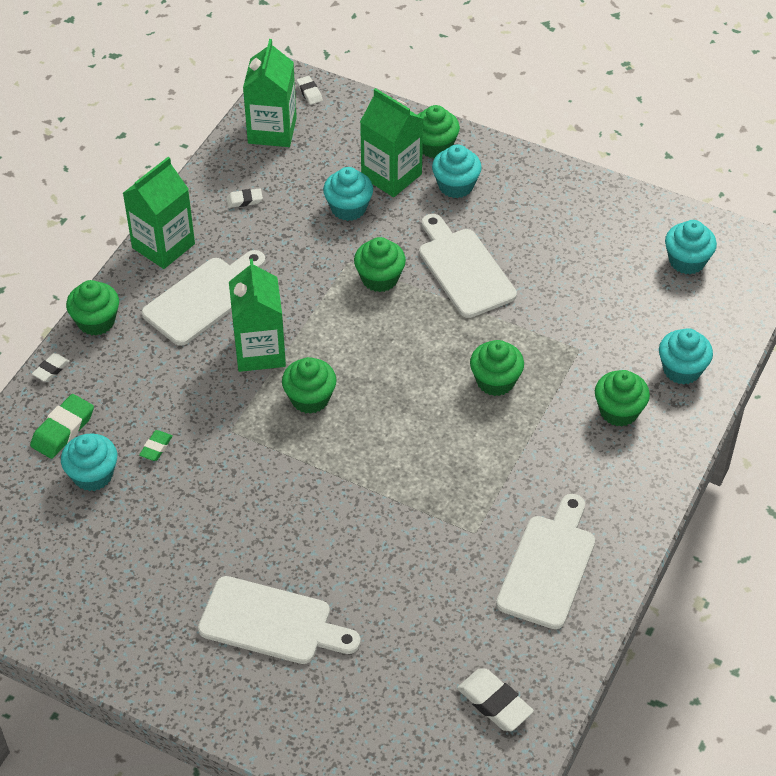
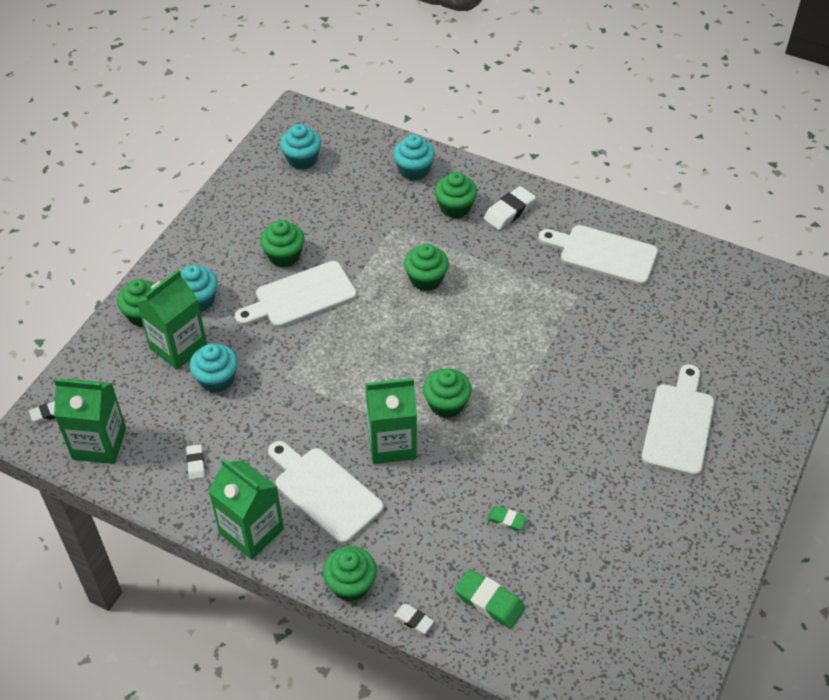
camera: 90 degrees left, 0 degrees up
(93, 475) = (541, 570): turquoise cupcake -> none
(379, 278) = (307, 355): green cupcake -> green cupcake (284, 256)
(494, 703) = (724, 288): white eraser -> white eraser (509, 211)

